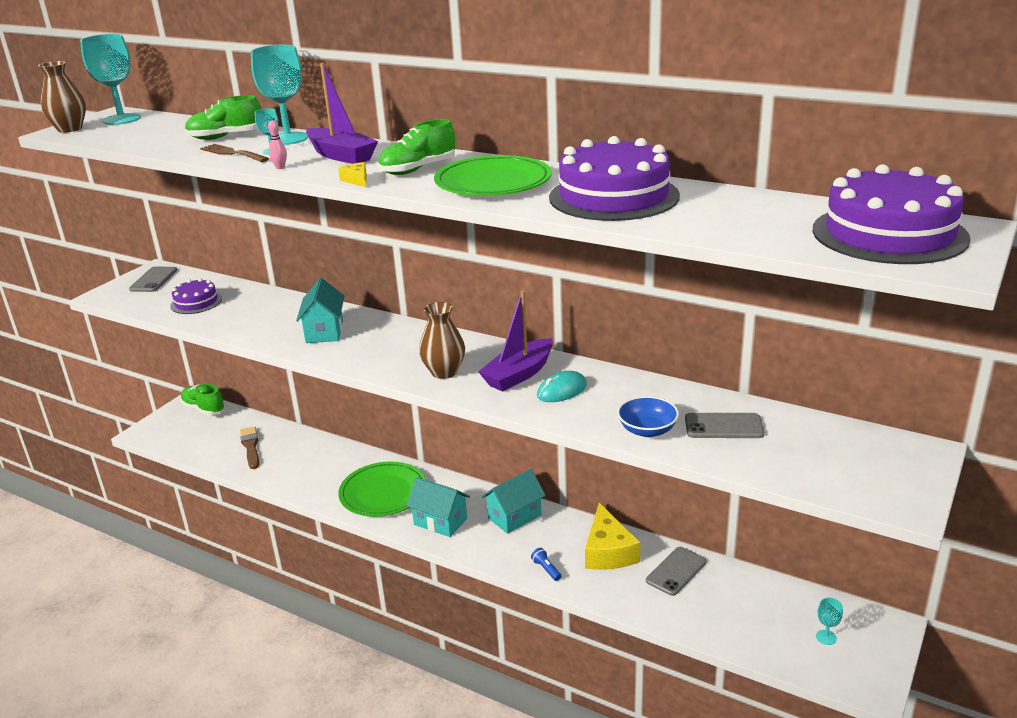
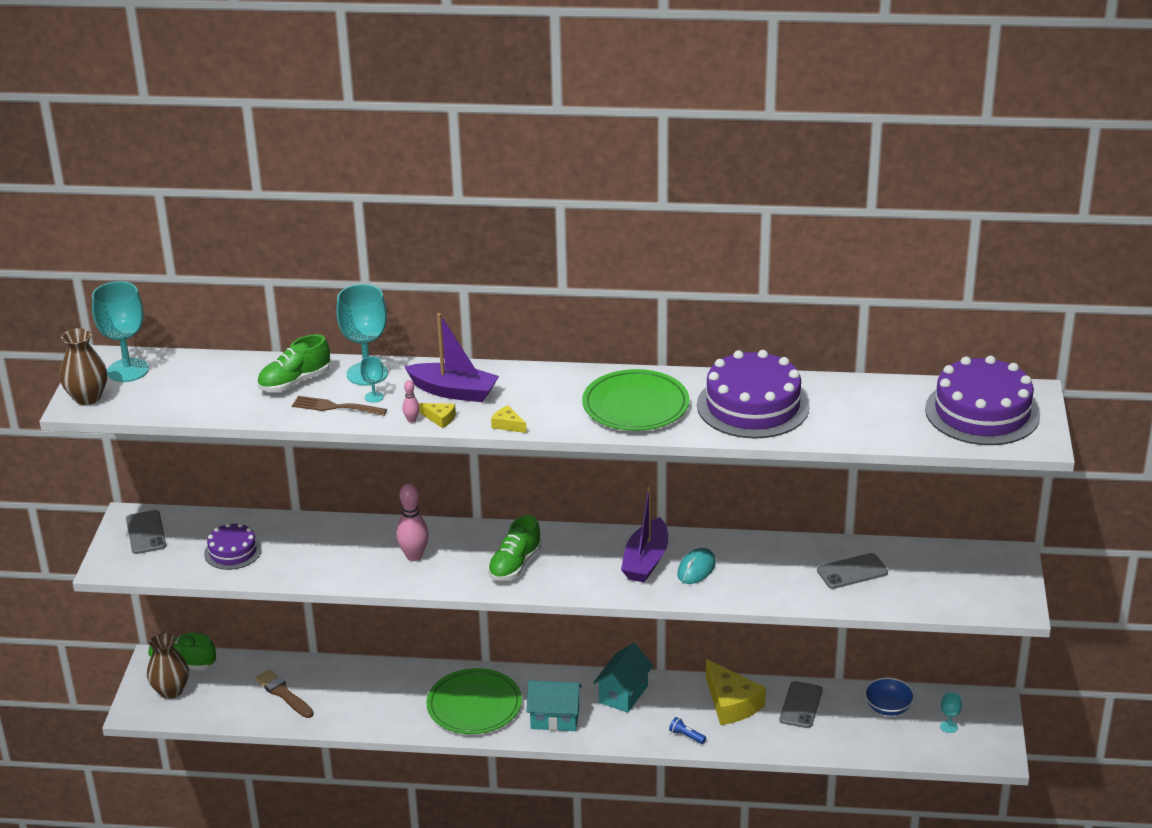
camera: 25 degrees left, 5 degrees up
(305, 169) = (440, 418): none -> yellow cheese
(324, 331) = (414, 556): turquoise house -> pink bowling pin
(418, 169) = (550, 399): green shoe -> green shoe (515, 565)
(444, 372) = (575, 575): brown vase -> brown vase (171, 691)
(647, 430) = (794, 590): blue bowl -> blue bowl (888, 707)

